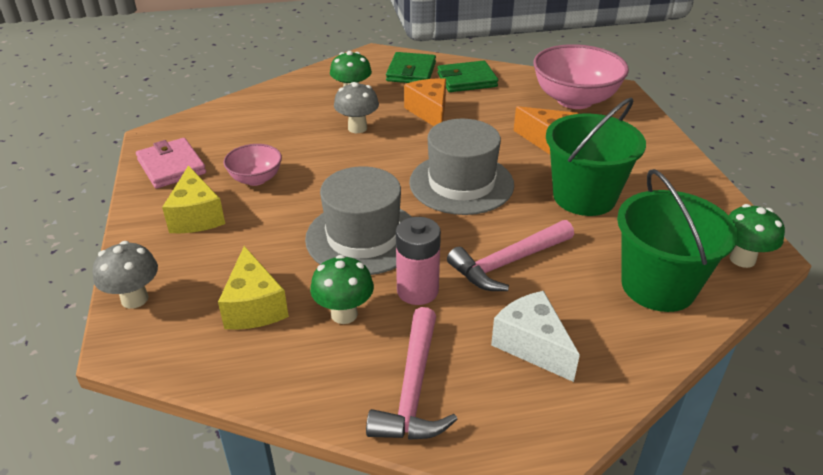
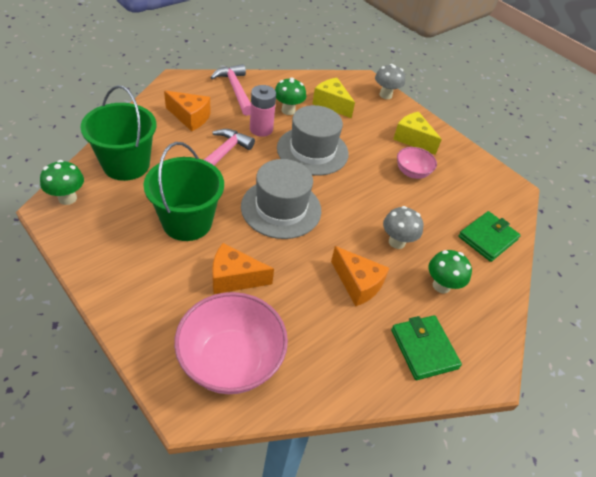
camera: 145 degrees right, 10 degrees up
(171, 167) = (470, 167): pink wallet -> none
(466, 80) = (359, 356): green wallet -> green wallet (487, 238)
(532, 345) = (190, 117): white cheese -> orange cheese

